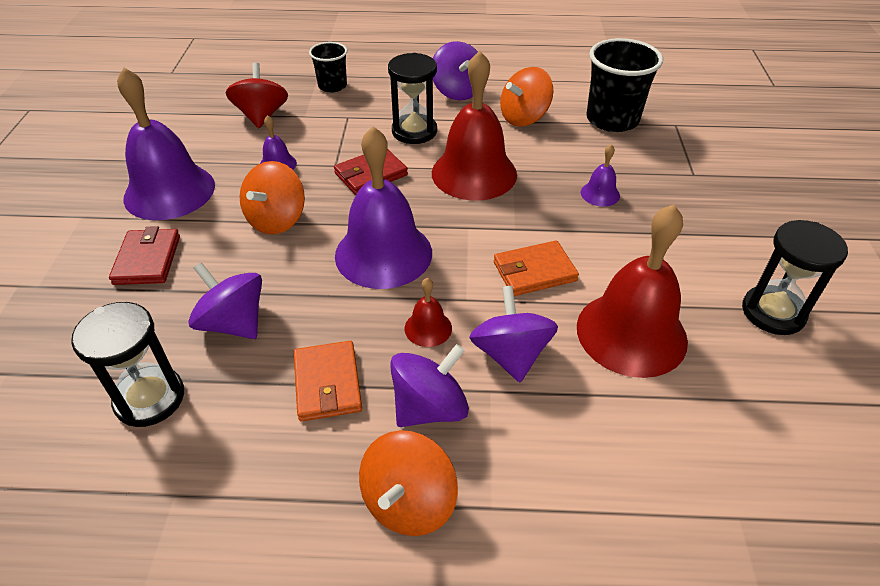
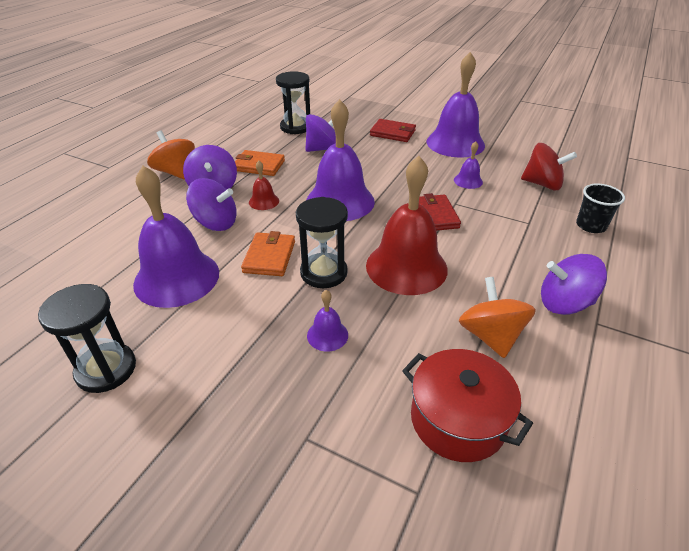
camera: 115 degrees right, 5 degrees down
(277, 220) = (402, 171): orange spinning top -> none
(414, 131) = (490, 252): black hourglass -> black hourglass (323, 273)
(612, 120) = (458, 419): black cup -> red pot
(631, 333) = (177, 278): red bell -> purple bell

